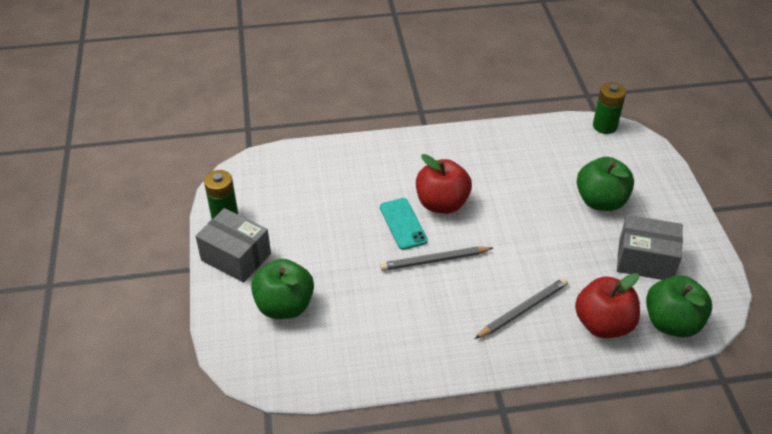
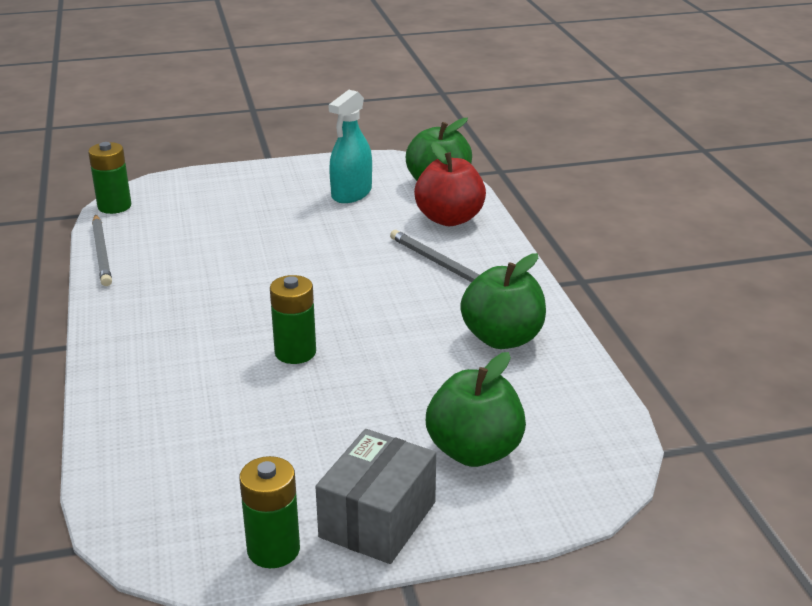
camera: 95 degrees left, 15 degrees down
(403, 224) = (295, 352): turquoise phone -> green battery
(434, 260) = (366, 324): grey pencil -> grey pencil (101, 253)
(442, 204) = (254, 321): red apple -> none
(601, 201) = (256, 214): green apple -> green apple (502, 338)
(645, 260) = (351, 193): grey box -> turquoise spray bottle

